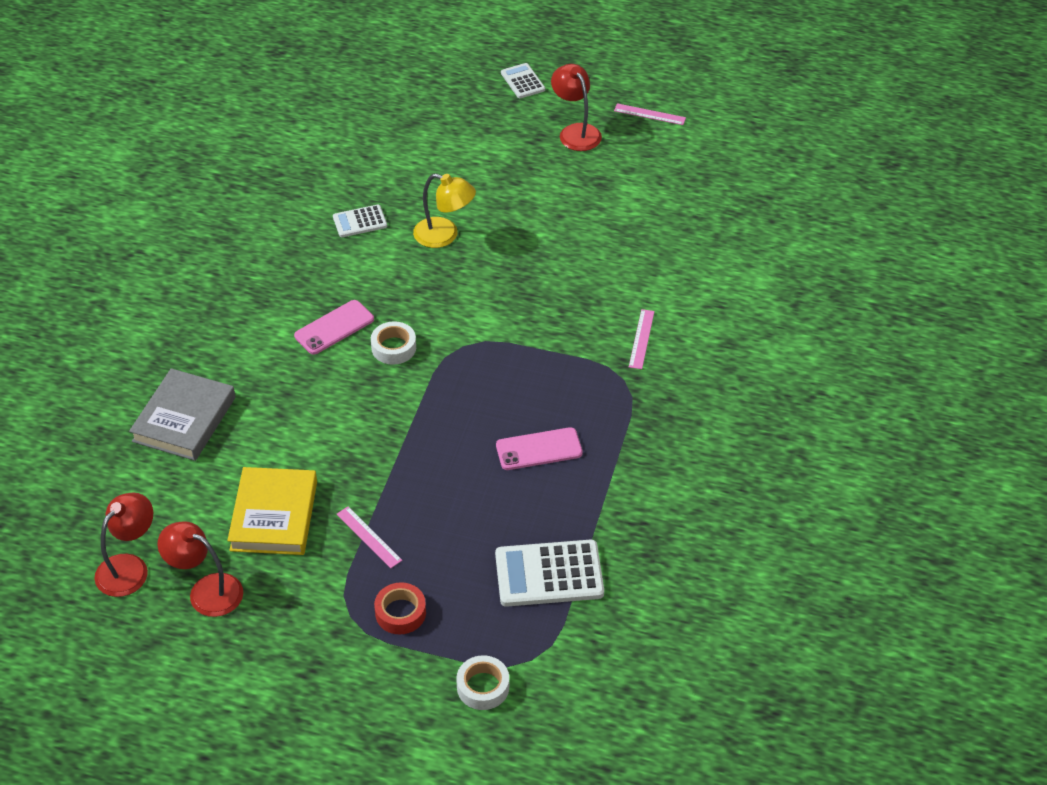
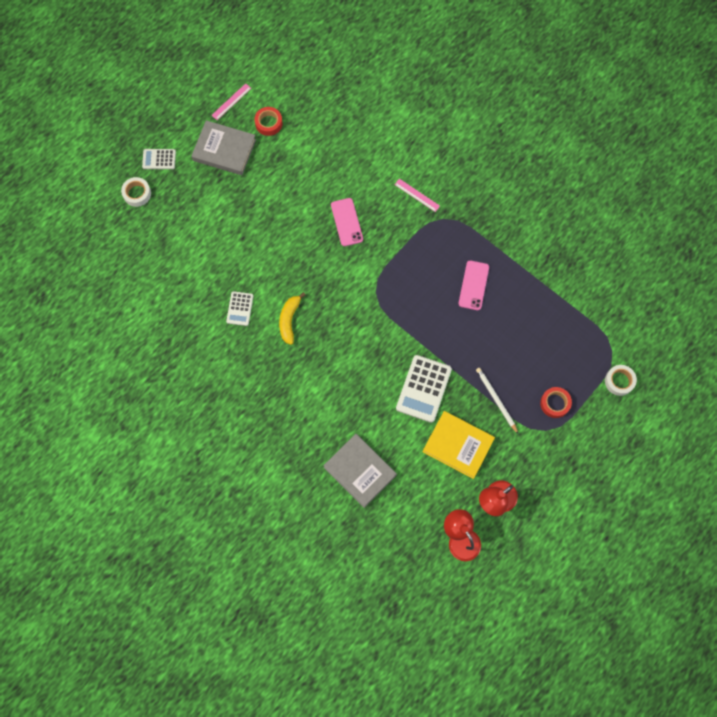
camera: 65 degrees left, 25 degrees up
(334, 327) = (325, 358): pink phone -> pink phone (346, 222)
(369, 537) = (496, 400): pink ruler -> white pencil
(370, 273) = (289, 320): none -> yellow banana
(393, 347) = (358, 331): white tape -> white tape (137, 193)
(444, 236) = (278, 264): yellow lamp -> none
(549, 574) = (561, 318): white calculator -> white calculator (423, 389)
(576, 132) = (224, 150): red lamp -> grey book
(644, 158) = (268, 123): none -> red tape

